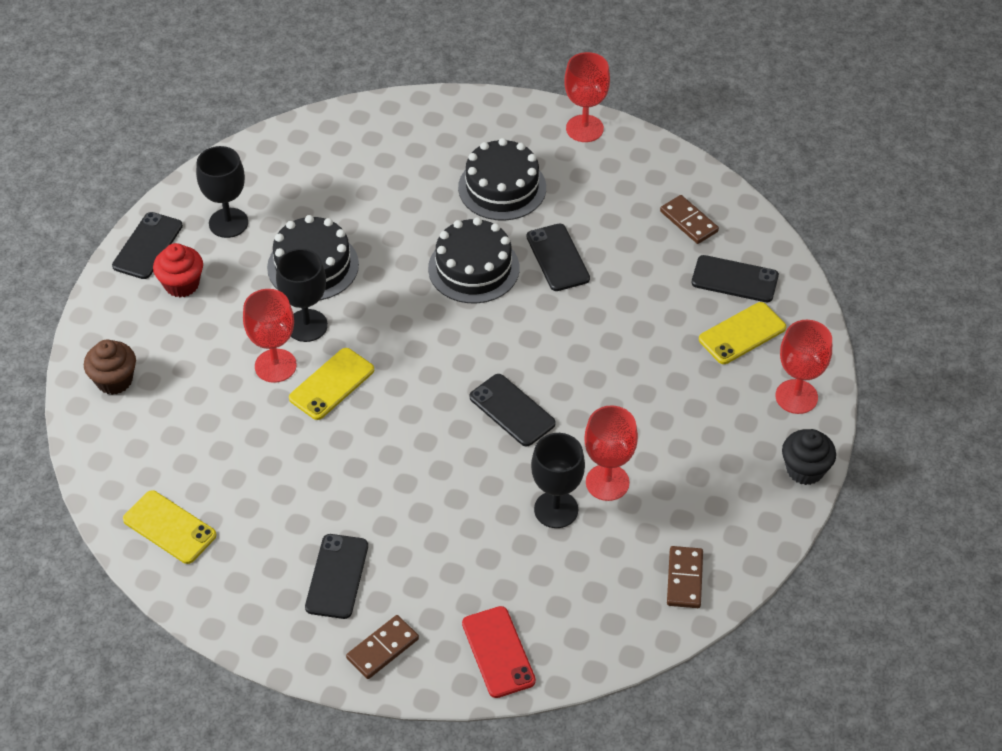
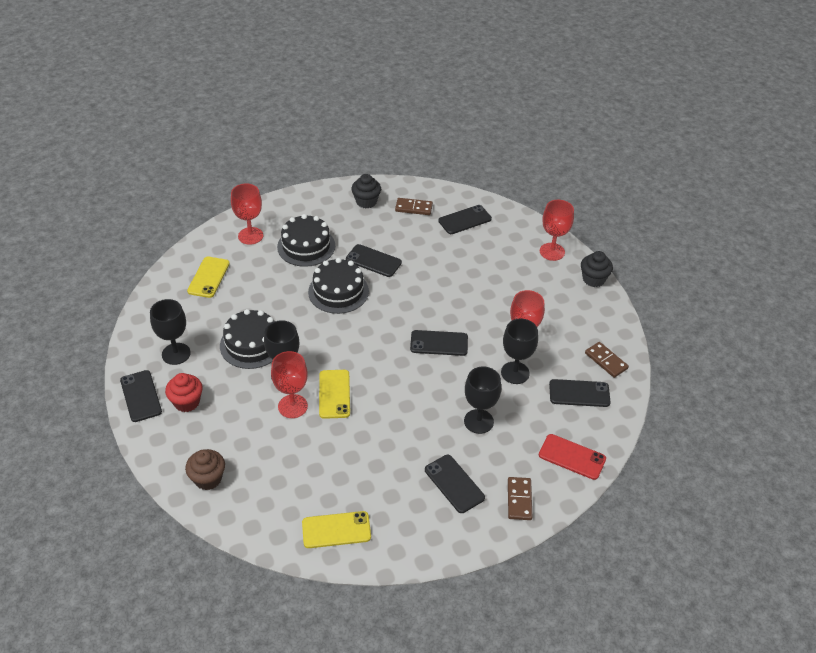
camera: 45 degrees left, 5 degrees down
(445, 531) = (478, 421): none -> black goblet
(584, 128) = (314, 196): red goblet -> red goblet (250, 236)
(600, 590) = (579, 393): none -> black phone
(639, 175) = (366, 202): none -> black cupcake
(742, 333) = (497, 240): yellow phone -> yellow phone (208, 277)

